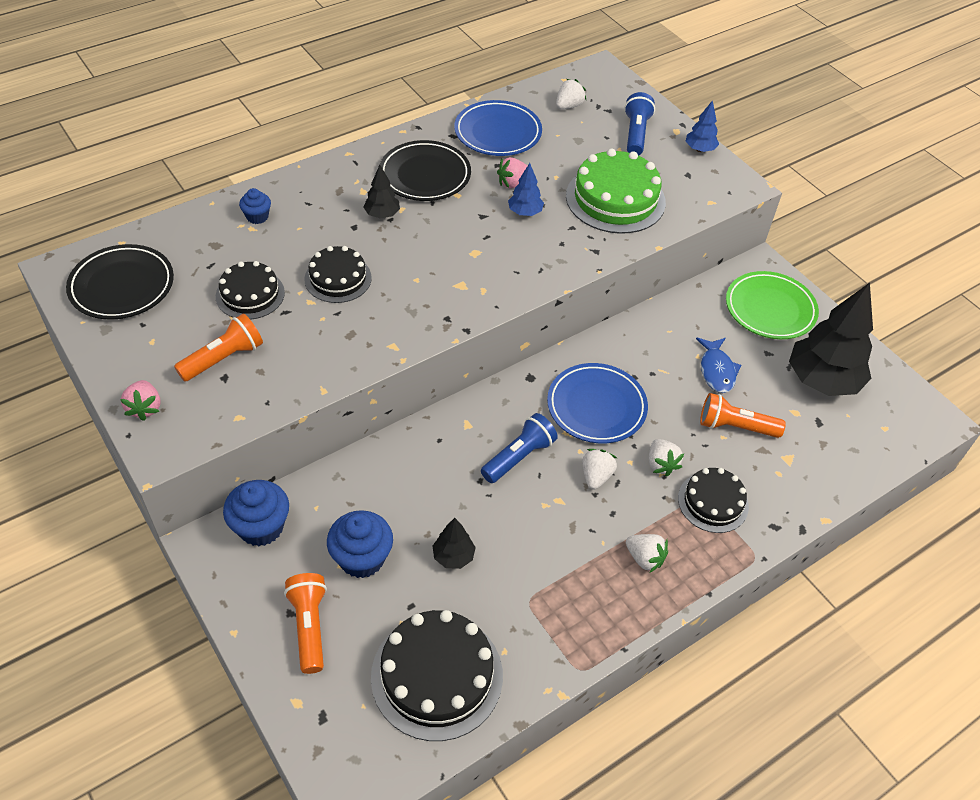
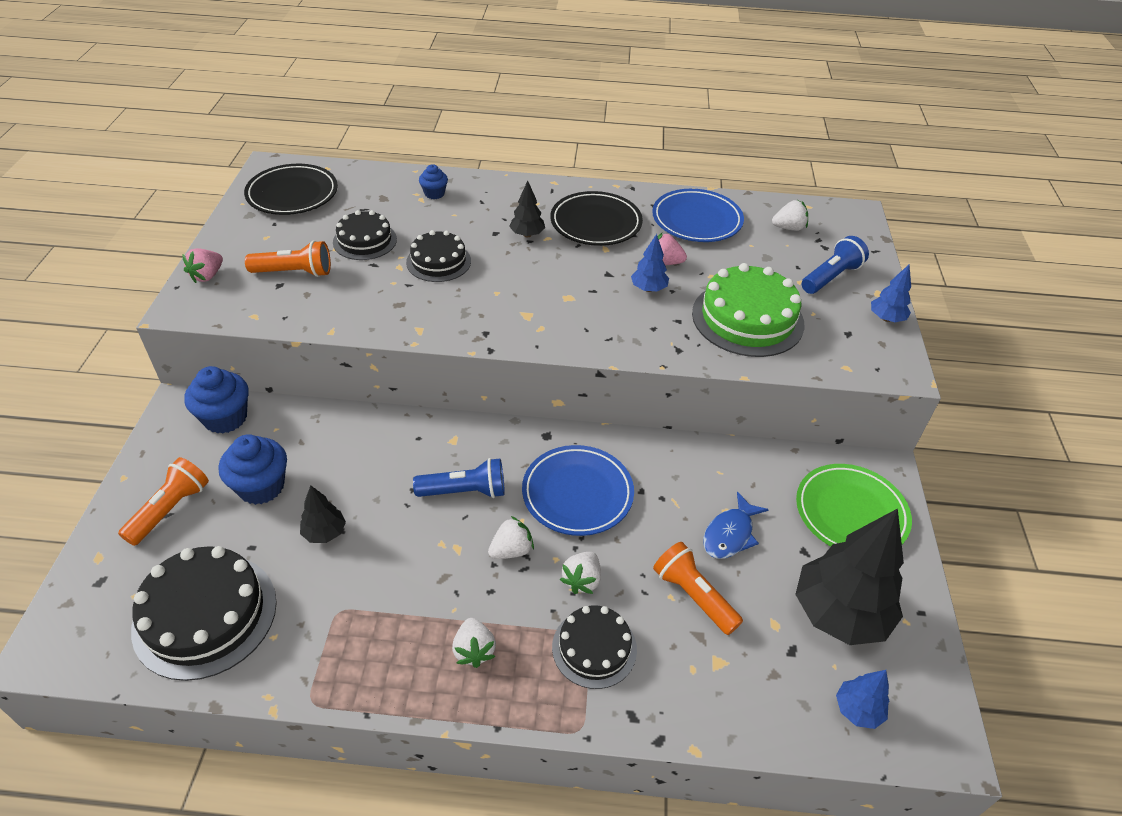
camera: 40 degrees right, 5 degrees down
(881, 432) = (857, 710): none -> blue tree

